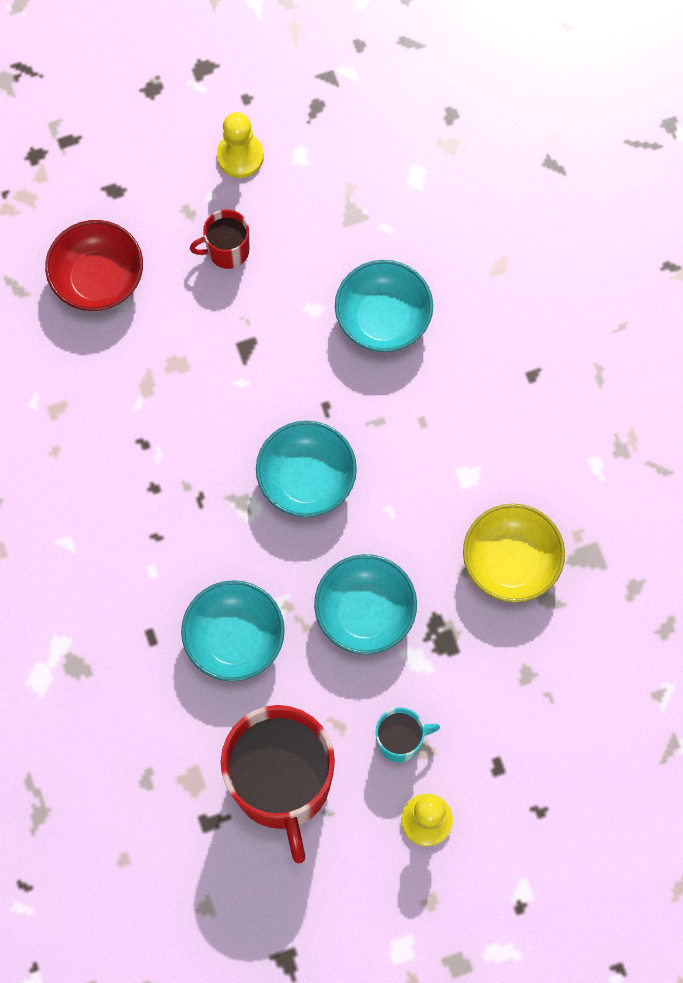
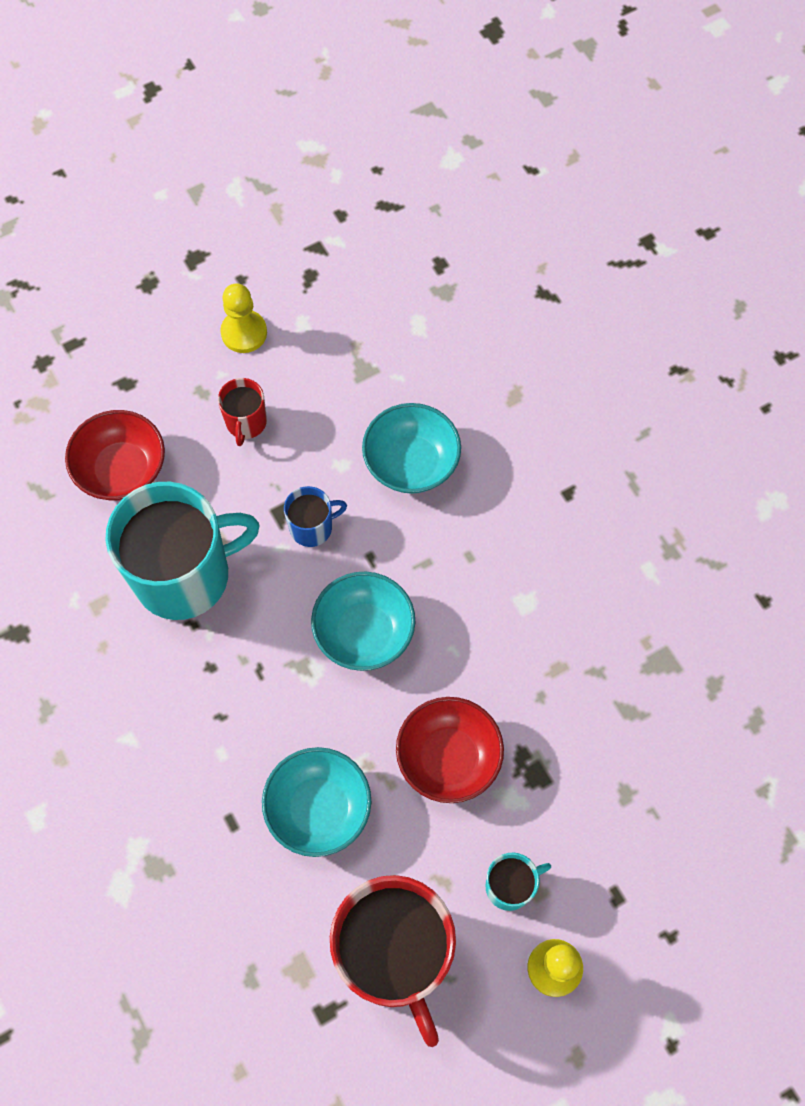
camera: 10 degrees left, 5 degrees down
(143, 394) = (184, 575): none -> turquoise mug
(227, 250) = (246, 422): red mug -> red mug turned 60 degrees counterclockwise
(274, 367) = (312, 527): none -> blue mug
(365, 612) = (448, 758): turquoise bowl -> red bowl
(511, 562) = (585, 680): yellow bowl -> none

